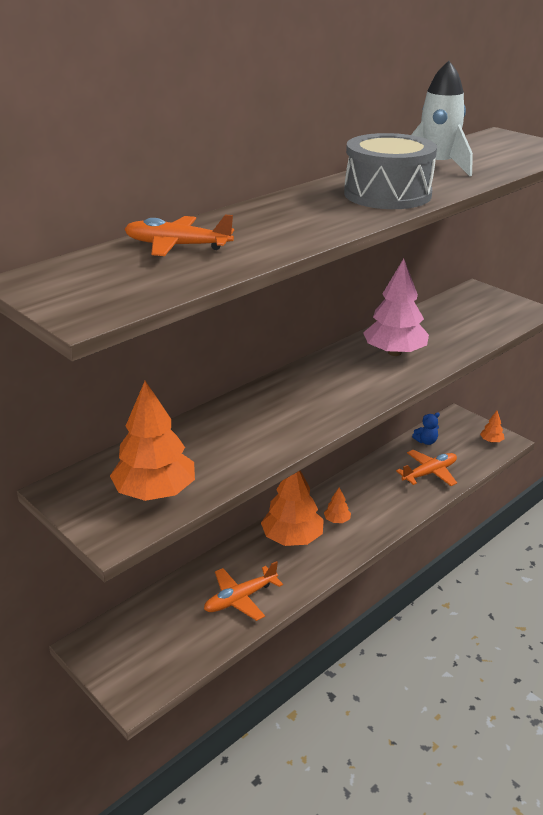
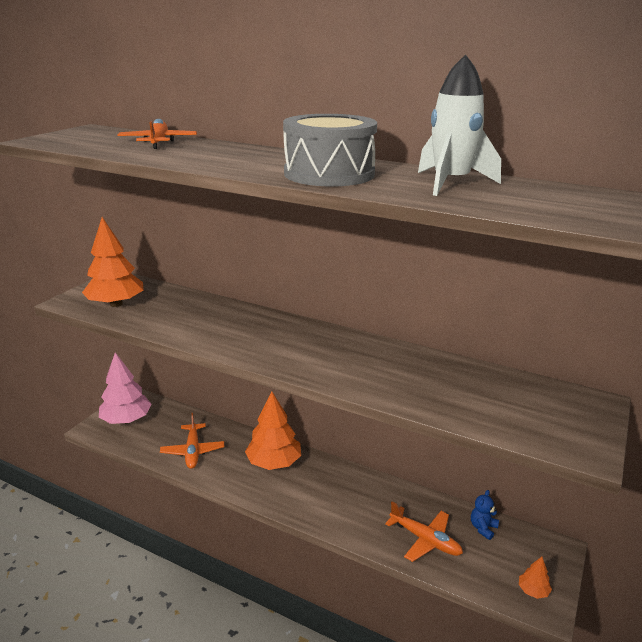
camera: 70 degrees right, 5 degrees down
(240, 598) = (193, 451): orange plane -> orange plane turned 135 degrees counterclockwise
(337, 520) = (310, 484): orange tree -> none
(394, 352) = (380, 366): pink tree -> pink tree (126, 420)
(426, 441) = (483, 528): blue teddy bear -> blue teddy bear turned 75 degrees clockwise

